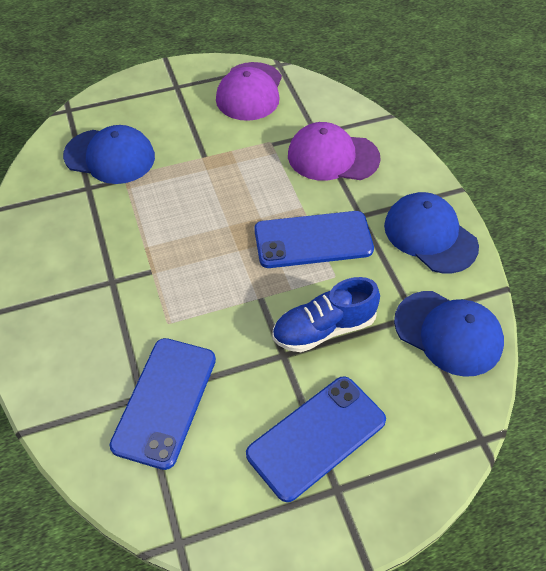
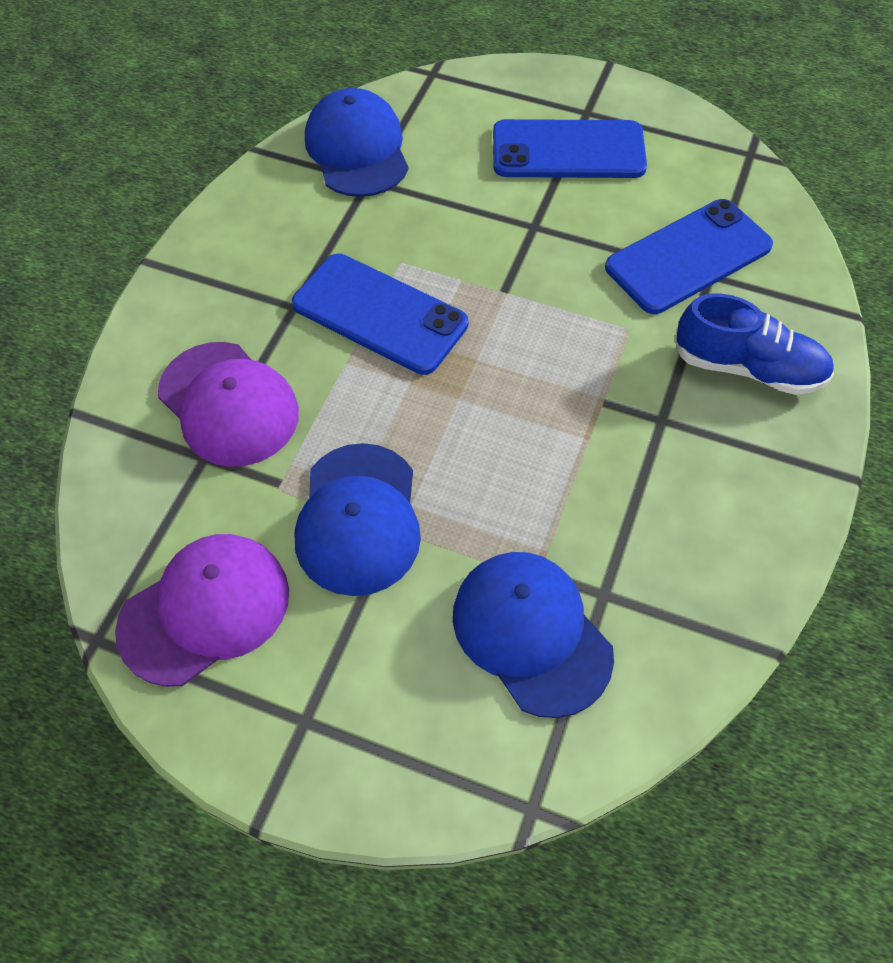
camera: 140 degrees left, 5 degrees up
(323, 329) = (469, 223): blue shoe -> blue shoe (748, 368)
(430, 235) = (251, 237): blue cap -> blue cap (359, 519)

